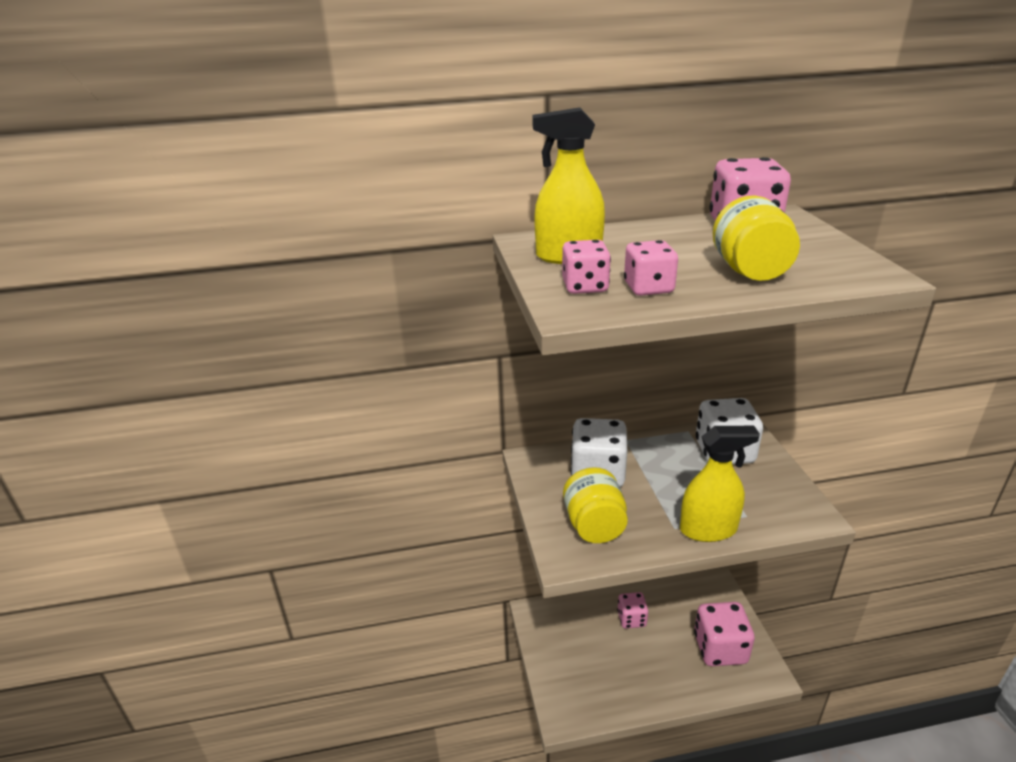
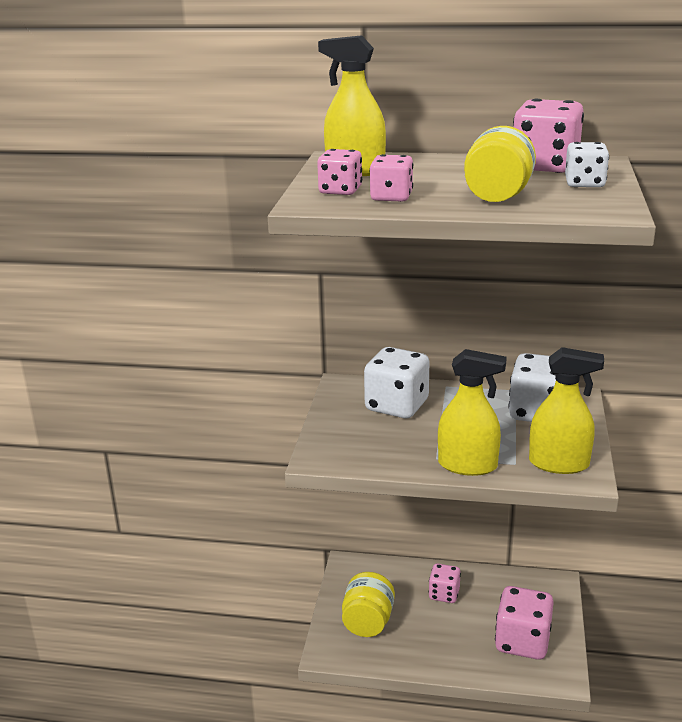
camera: 20 degrees right, 5 degrees down
(594, 526) = (362, 442): yellow jar -> yellow jar (368, 622)
(783, 506) = (559, 464): none -> yellow spray bottle
(806, 243) = (584, 184): none -> white dice

